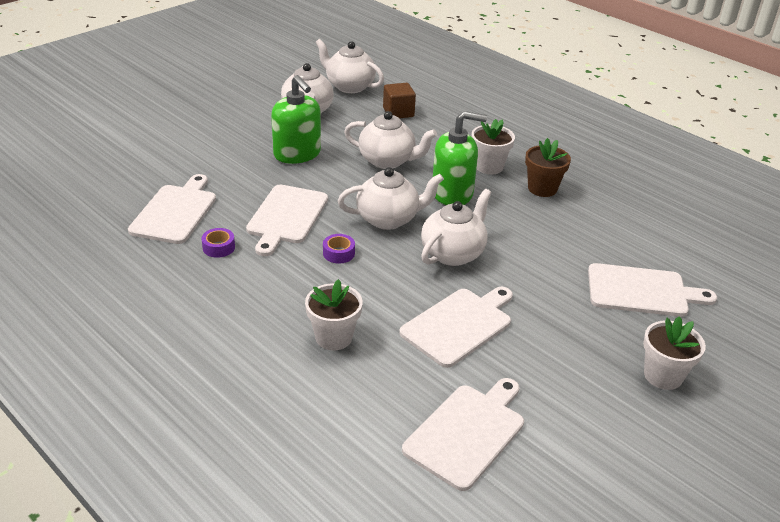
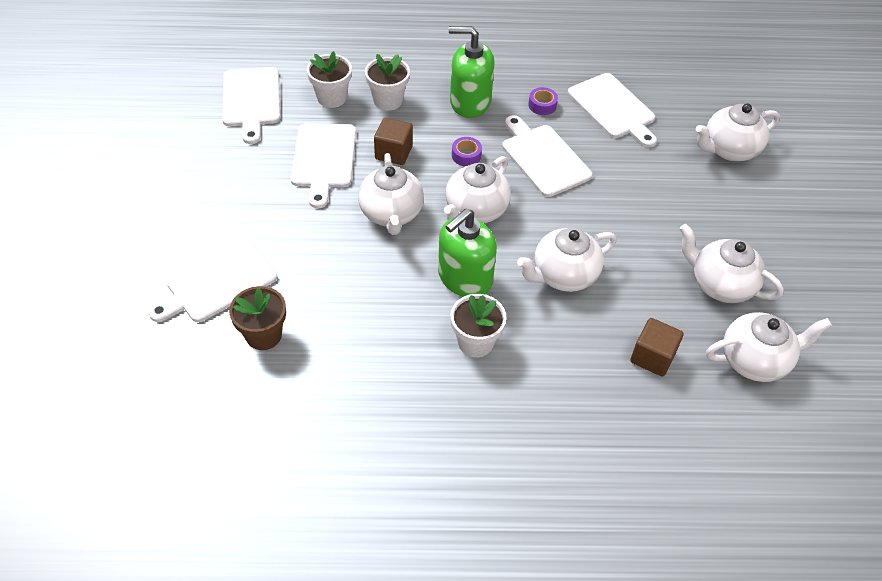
camera: 135 degrees right, 15 degrees up
(162, 147) = (729, 150): none -> white teapot
(297, 154) = (637, 223): green soap dispenser -> green soap dispenser (470, 102)
(392, 292) = (393, 152): none -> brown cube
(542, 188) = (398, 350): brown flower pot -> brown flower pot (263, 335)
(663, 375) = (156, 214): white flower pot -> white flower pot (332, 98)

